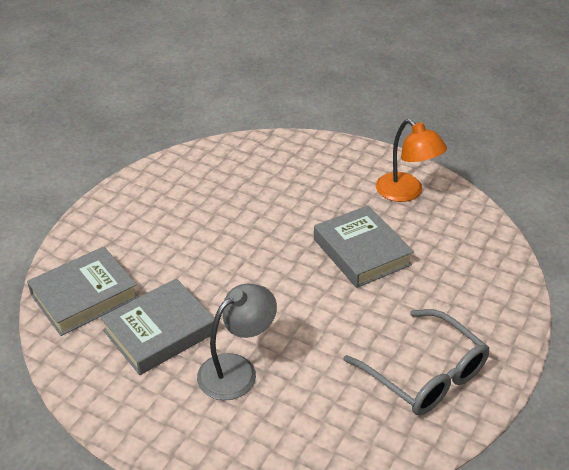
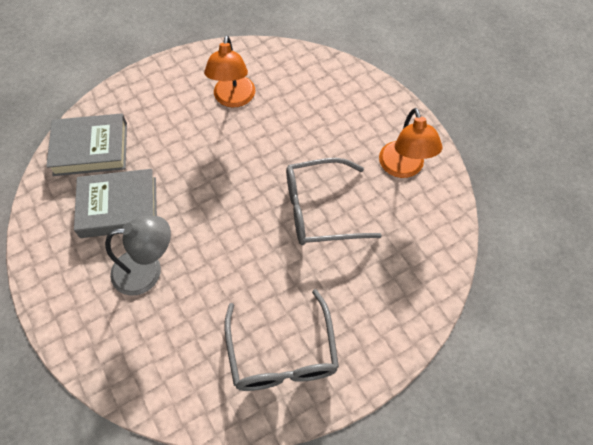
camera: 30 degrees right, 20 degrees up
(202, 200) = (233, 99): none -> orange lamp
(361, 252) = (320, 209): grey book -> grey glasses

